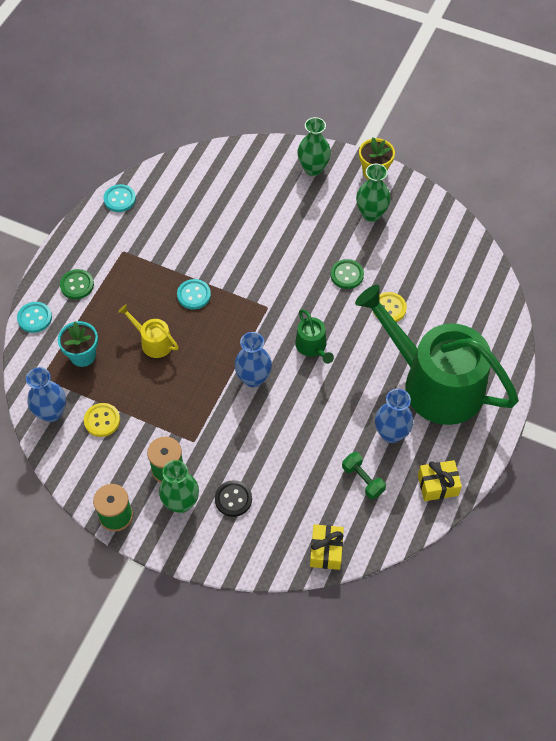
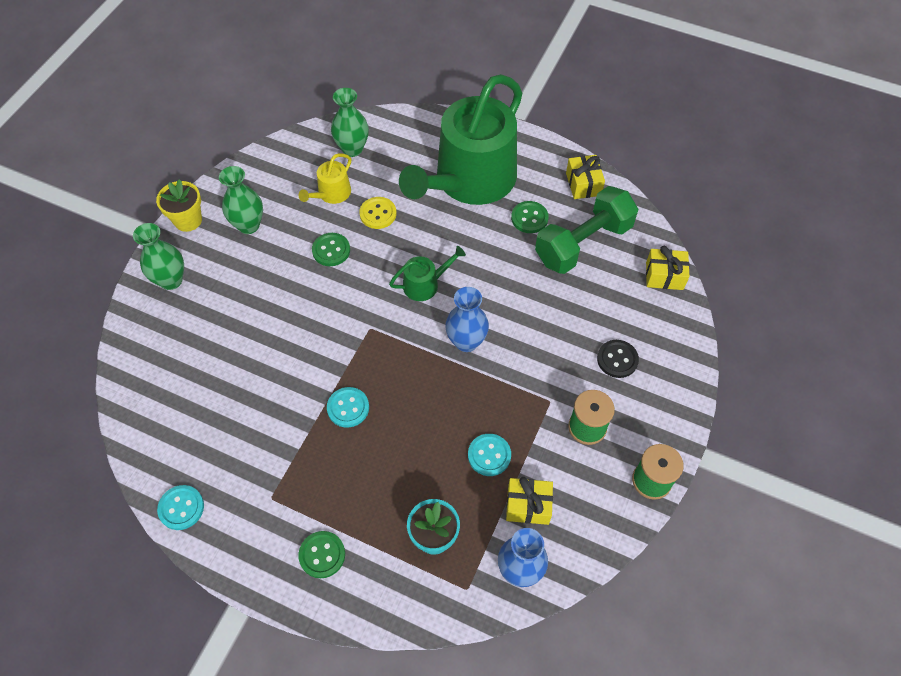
camera: 90 degrees left, 0 degrees up
(34, 318) = (373, 609): turquoise button -> turquoise button (489, 455)
(102, 420) = (528, 506): yellow button -> yellow gift
(153, 342) = (415, 452): yellow watering can -> yellow watering can (331, 194)
(181, 503) = (627, 411): green vase -> green vase (352, 149)
(363, 480) = (583, 243): green dumbbell -> green dumbbell, size x2.09
(391, 433) = (529, 218): blue vase -> green button

